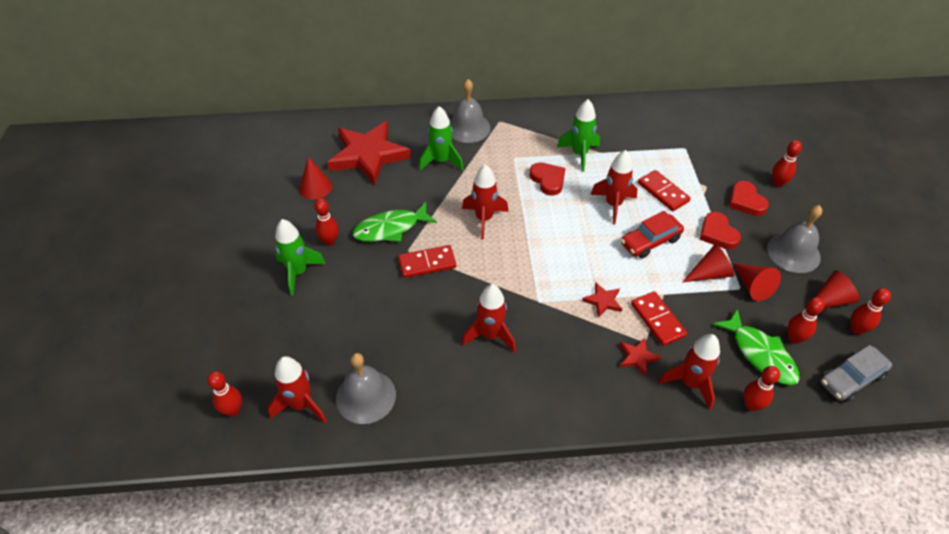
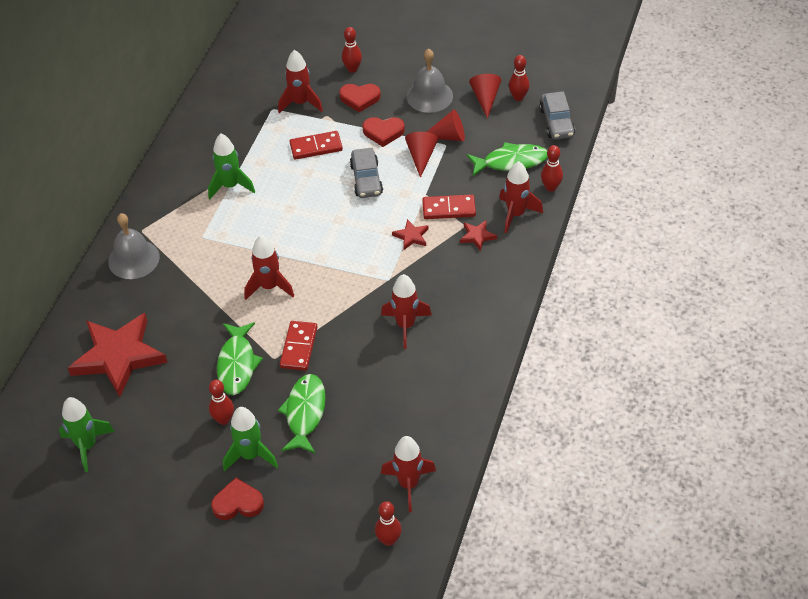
camera: 65 degrees left, 0 degrees up
(315, 187) = (137, 415): red cone -> none
(356, 294) = (305, 413): none -> green fish
(366, 396) = (423, 433): grey bell -> none
(441, 161) = (169, 296): green rocket -> green rocket (87, 446)
(548, 180) = (249, 222): red heart -> red heart (238, 503)
(613, 205) = (309, 187): red rocket -> red rocket (300, 103)
(650, 241) = (366, 179): red car -> grey car
(794, 338) = (508, 136): red bowling pin -> none

